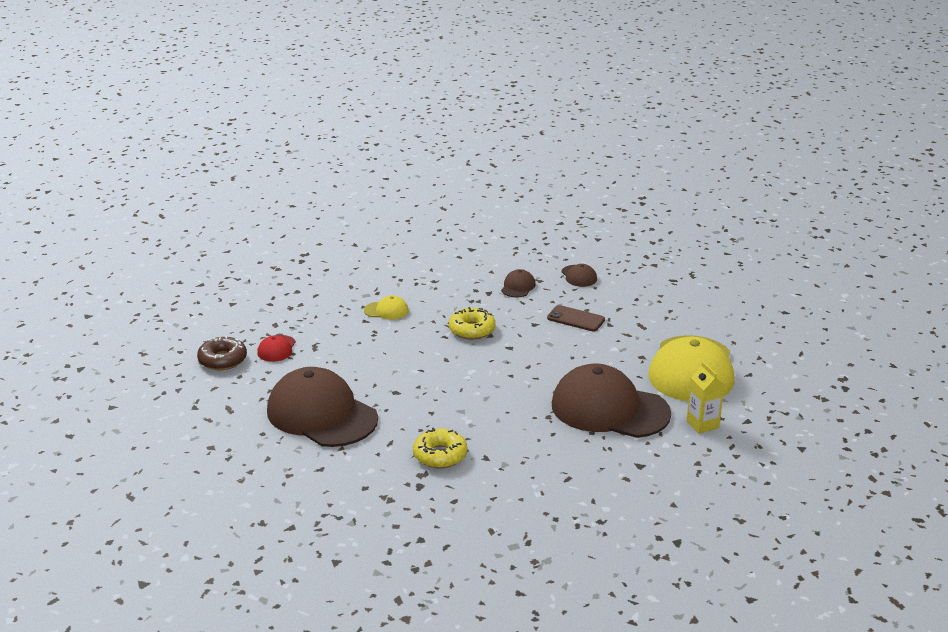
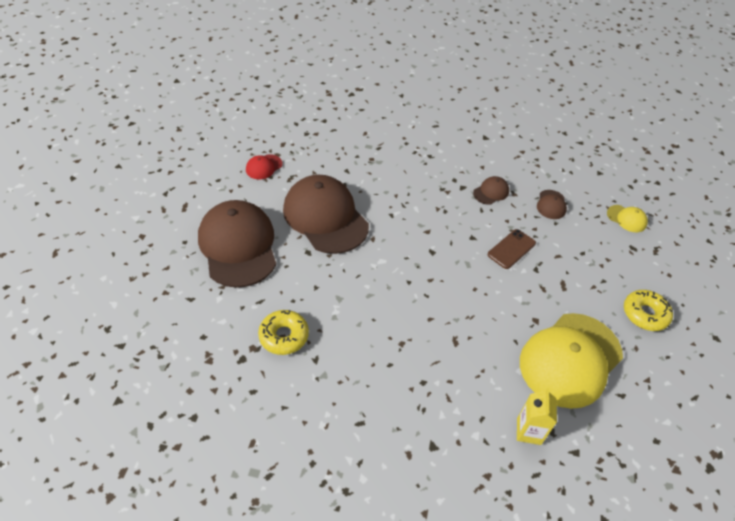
camera: 30 degrees right, 20 degrees up
(222, 360) = (220, 159): brown donut -> none
(386, 310) = (370, 168): yellow cap -> yellow cap (626, 219)
(472, 330) = (417, 219): yellow donut -> yellow donut (645, 314)
(576, 319) = (511, 249): brown phone -> brown phone turned 75 degrees clockwise
(609, 409) = (459, 364): brown cap -> brown cap (325, 217)

